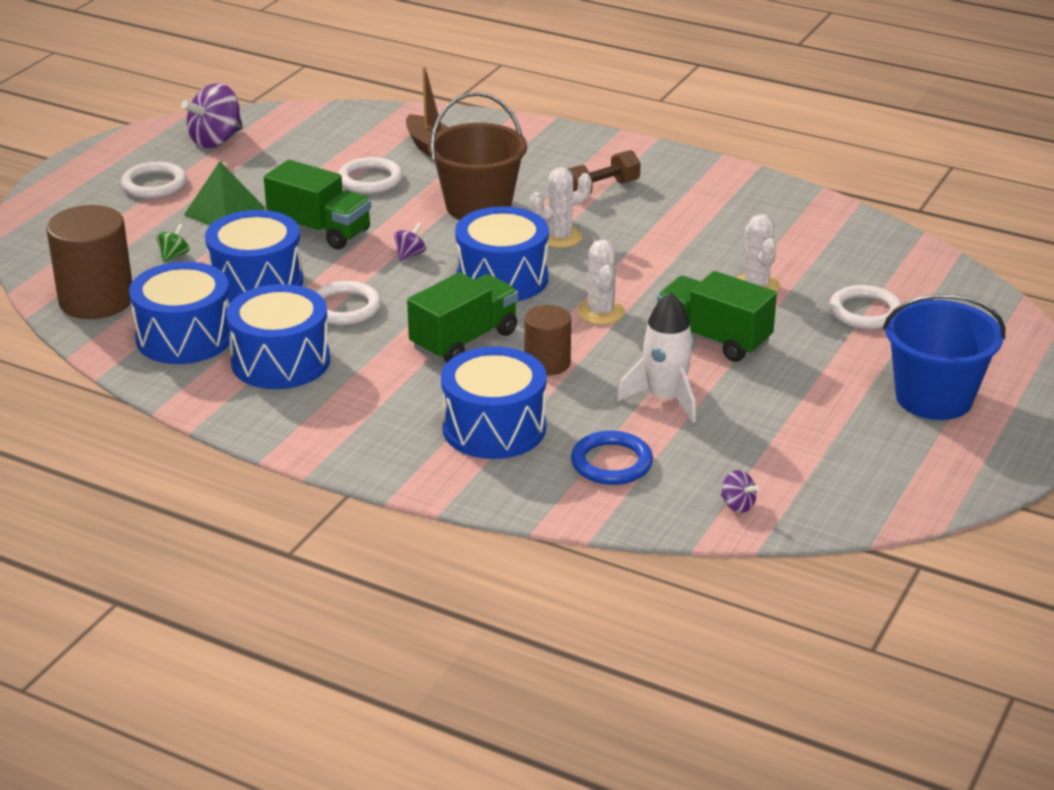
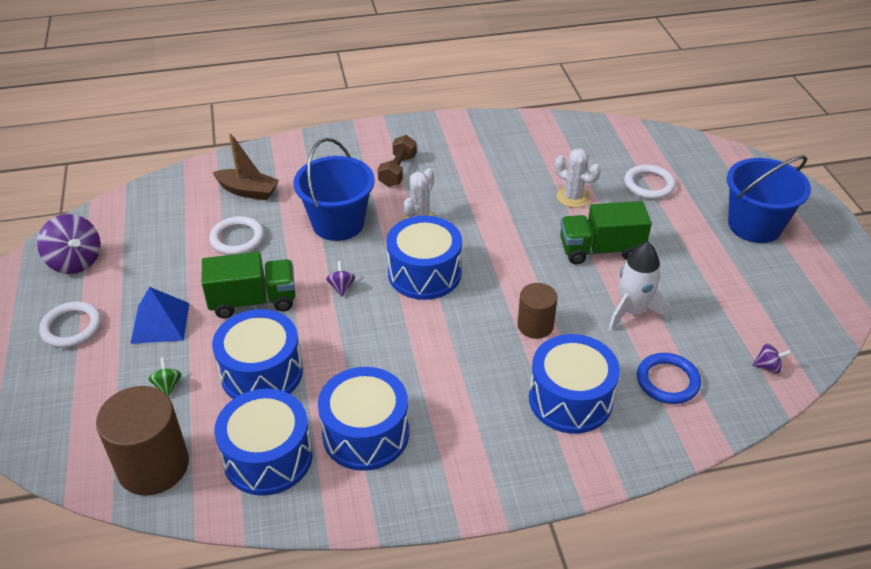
camera: 40 degrees left, 10 degrees up
(216, 140) = (75, 261): purple spinning top -> purple spinning top turned 45 degrees counterclockwise
(225, 212) = (160, 323): green pyramid -> blue pyramid
(345, 308) = (353, 358): white ring -> none
(464, 340) = (463, 338): green truck -> none
(478, 206) = (338, 223): brown bucket -> blue bucket
(601, 312) = (515, 266): white cactus -> none

